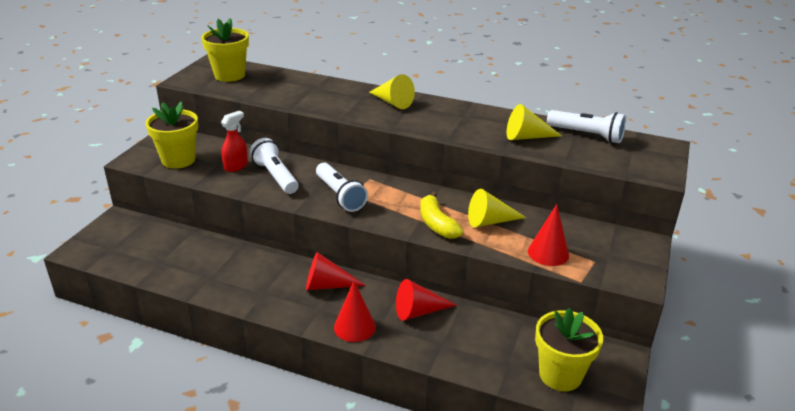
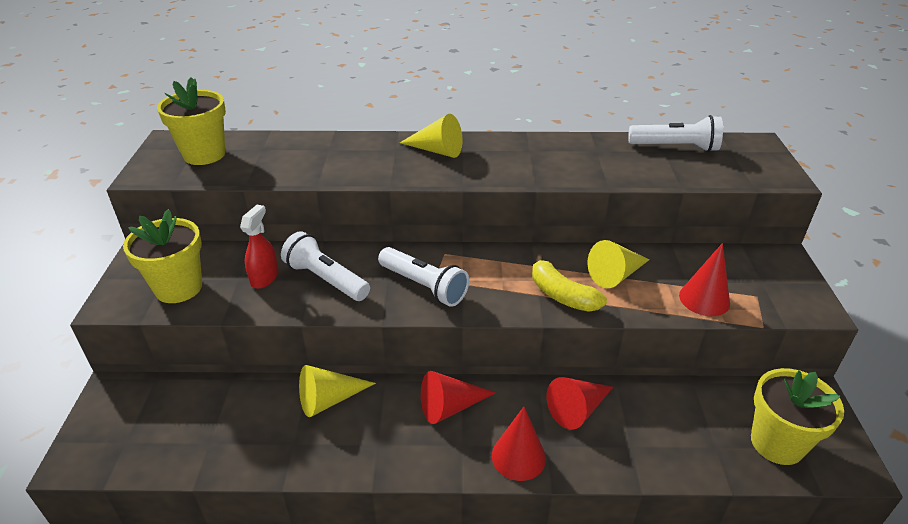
camera: 20 degrees left, 5 degrees up
(527, 137) = (618, 163): yellow cone -> yellow cone (329, 399)

